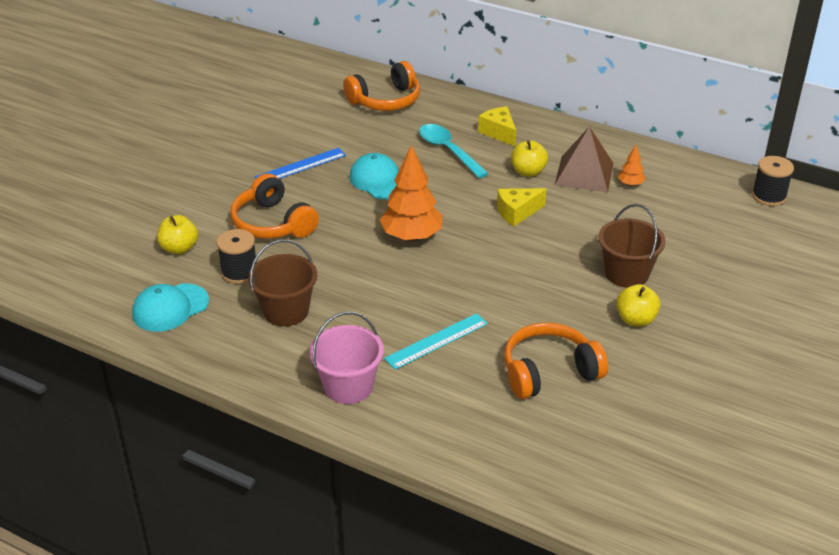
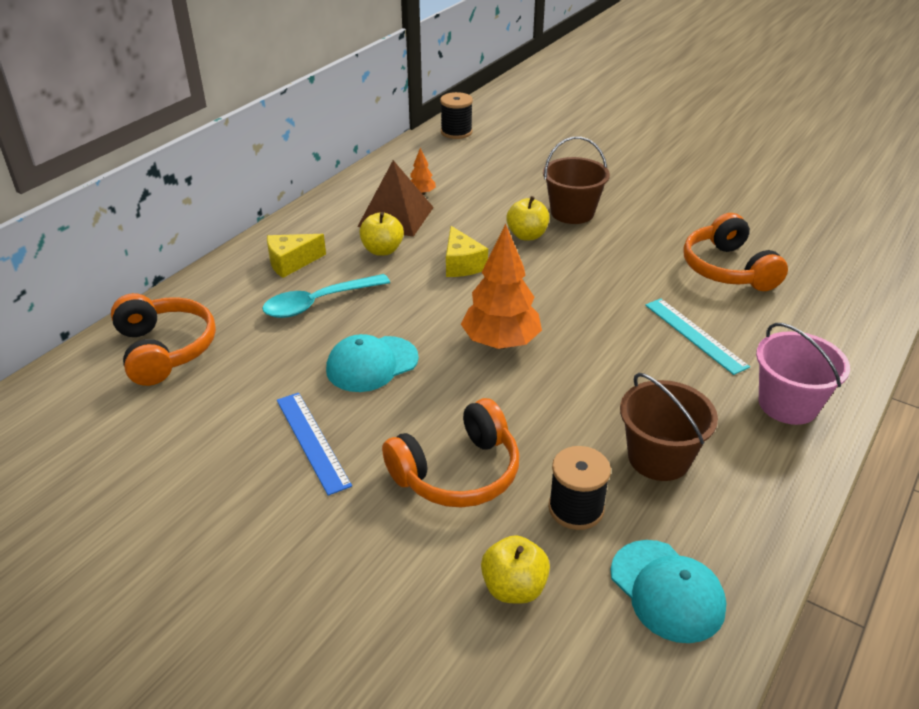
camera: 85 degrees left, 0 degrees up
(635, 319) = (641, 216): yellow apple -> yellow apple (527, 235)

